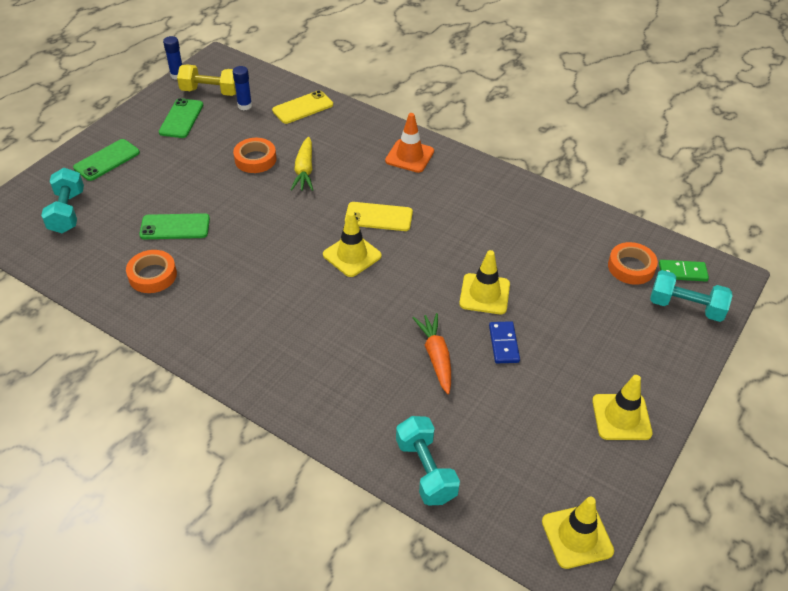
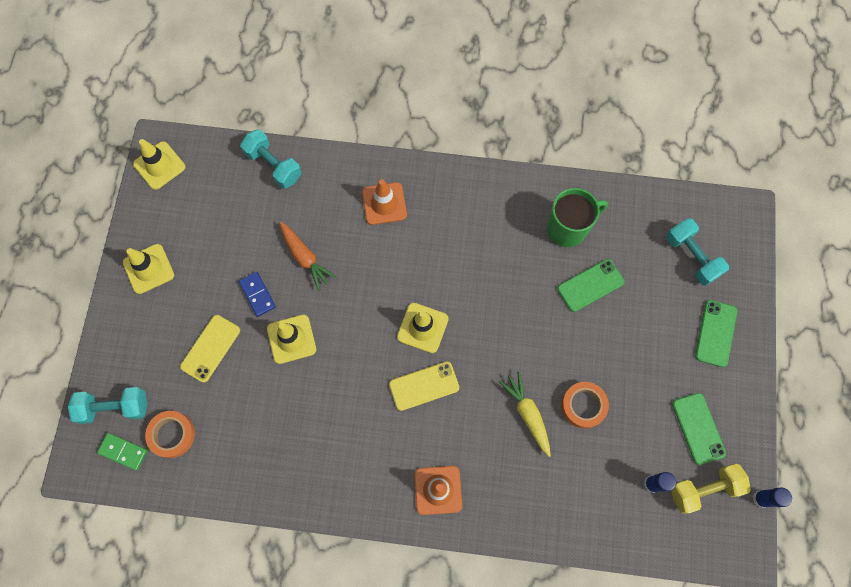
camera: 155 degrees right, 25 degrees up
(152, 275) = (568, 228): orange tape -> green mug
(303, 108) = (591, 513): yellow phone -> yellow phone (210, 348)
(319, 373) = (384, 203): none -> orange traffic cone
(682, 272) = (123, 451): green domino -> green domino turned 45 degrees clockwise

